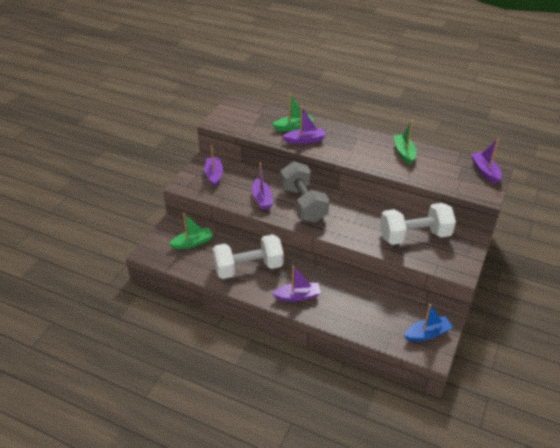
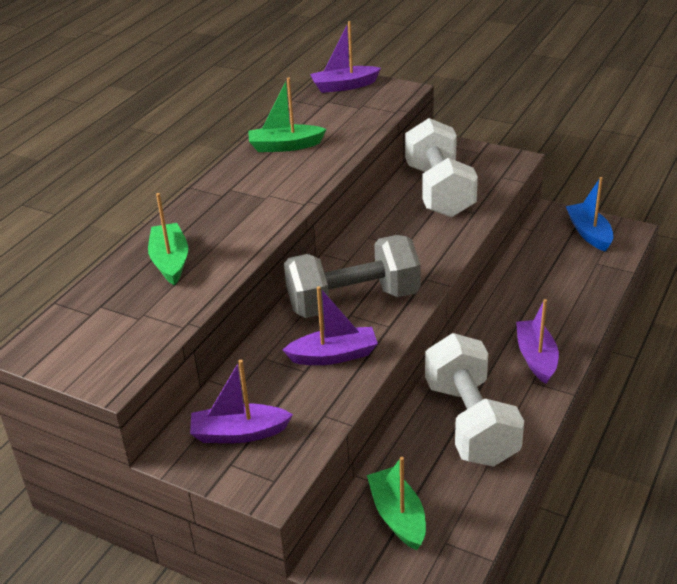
camera: 85 degrees left, 5 degrees down
(305, 140) = (223, 247): purple boat -> none

